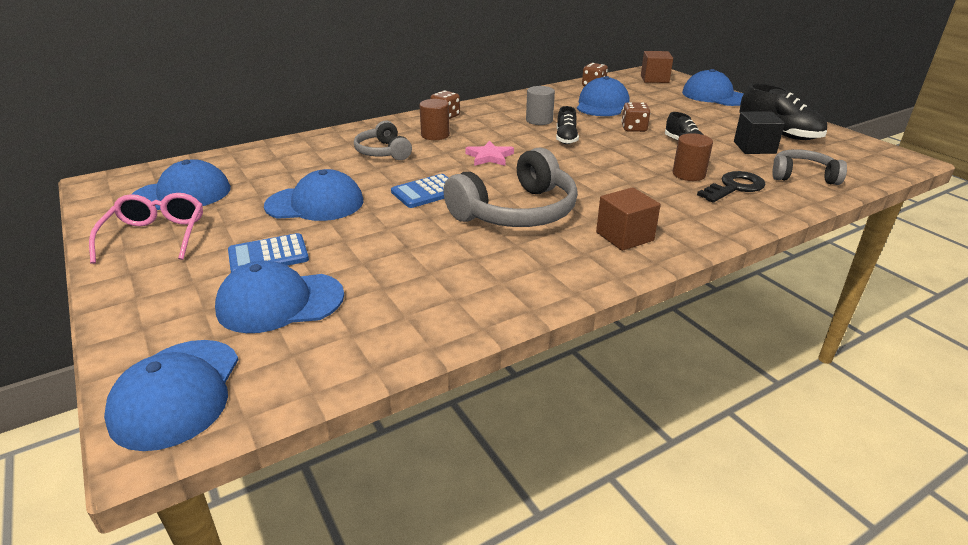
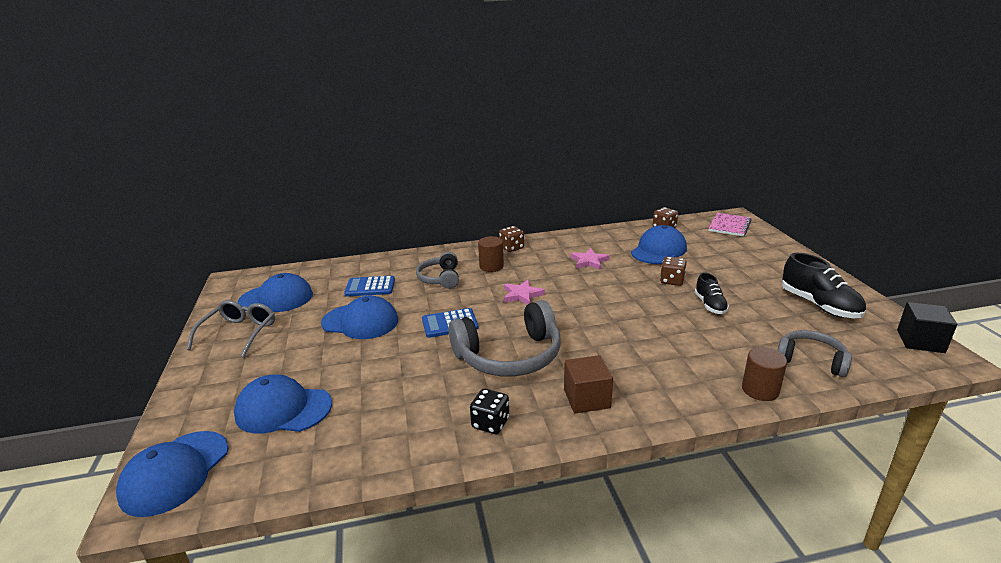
camera: 20 degrees right, 5 degrees down
(156, 236) = (239, 333): pink glasses -> grey glasses
(268, 255) = (300, 364): blue calculator -> blue calculator (370, 287)
(539, 120) = (589, 261): grey cylinder -> pink star
(541, 273) = (490, 423): none -> black dice
(566, 138) = (601, 284): black shoe -> none
(654, 79) = (729, 226): brown cube -> pink notebook
(688, 174) = (692, 340): brown cylinder -> brown cylinder (760, 390)
(715, 96) = (780, 252): blue cap -> none
(734, 187) = (729, 362): black key -> none
(754, 147) = (781, 318): black cube -> black cube (920, 341)

